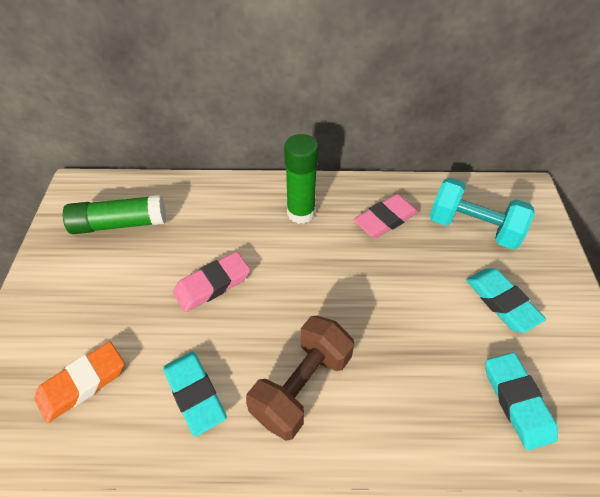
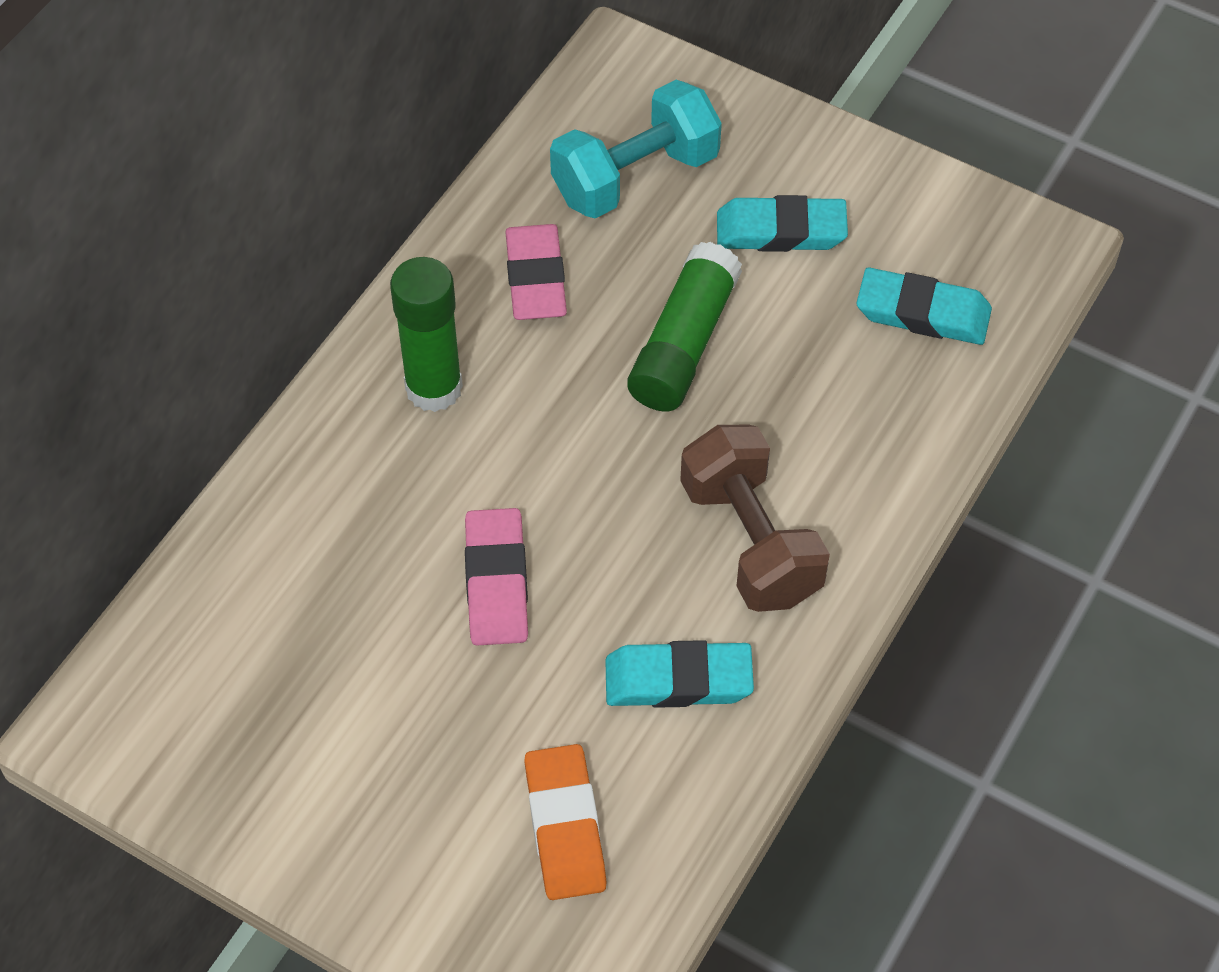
camera: 60 degrees left, 5 degrees up
(120, 224) = (252, 678): green glue stick -> green glue stick (684, 344)

